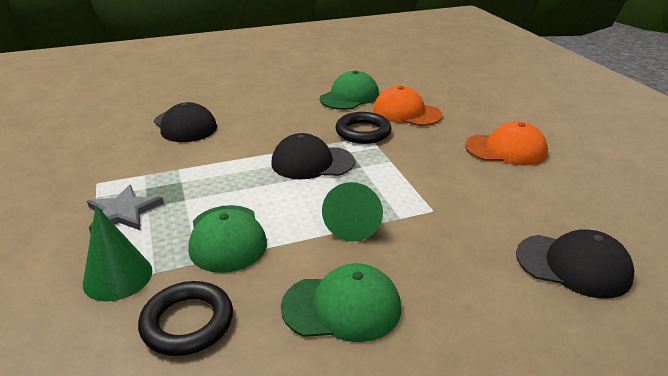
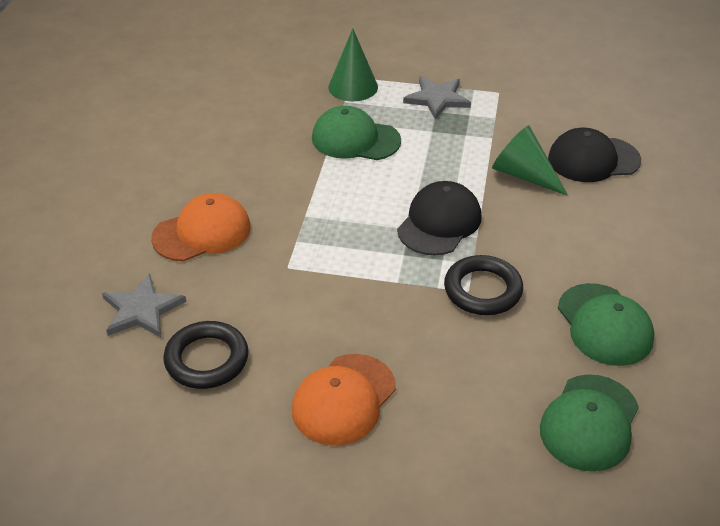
camera: 120 degrees right, 10 degrees up
(187, 322) = (281, 105): black ring -> black ring (207, 359)
(342, 307) = (230, 168): green cap -> green cap (589, 423)
(354, 222) = (315, 211): green cone -> green cone (523, 175)
(406, 112) = (513, 359): orange cap -> orange cap (202, 232)
(573, 265) = (141, 310): black cap -> grey star

